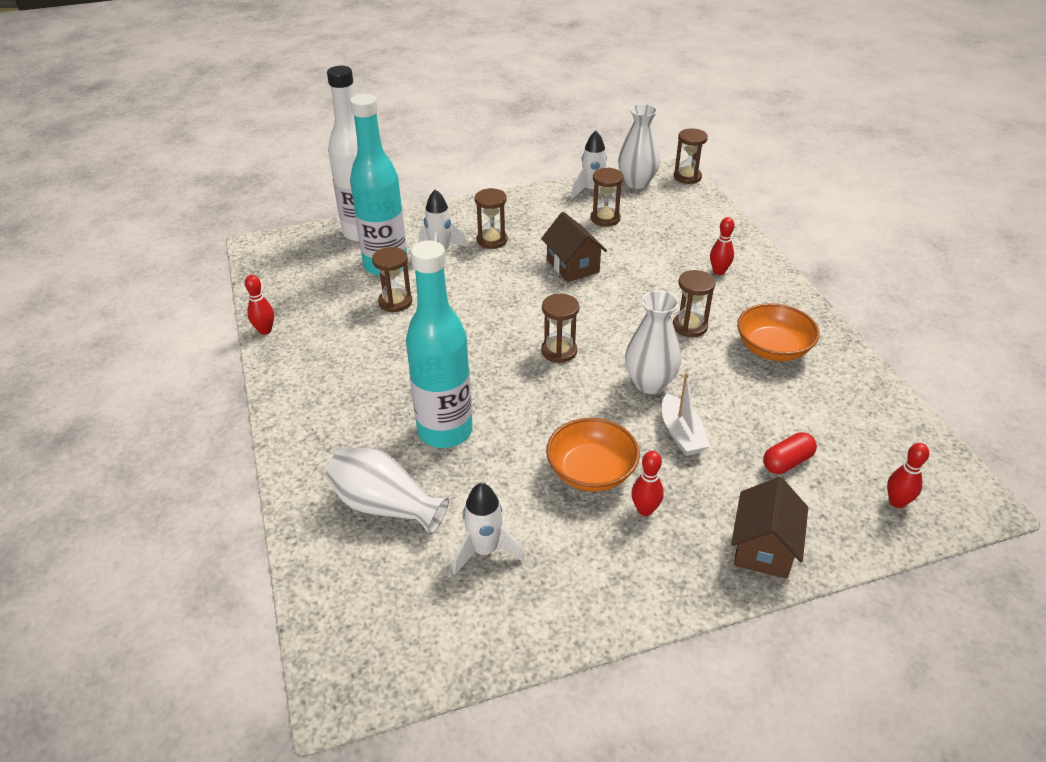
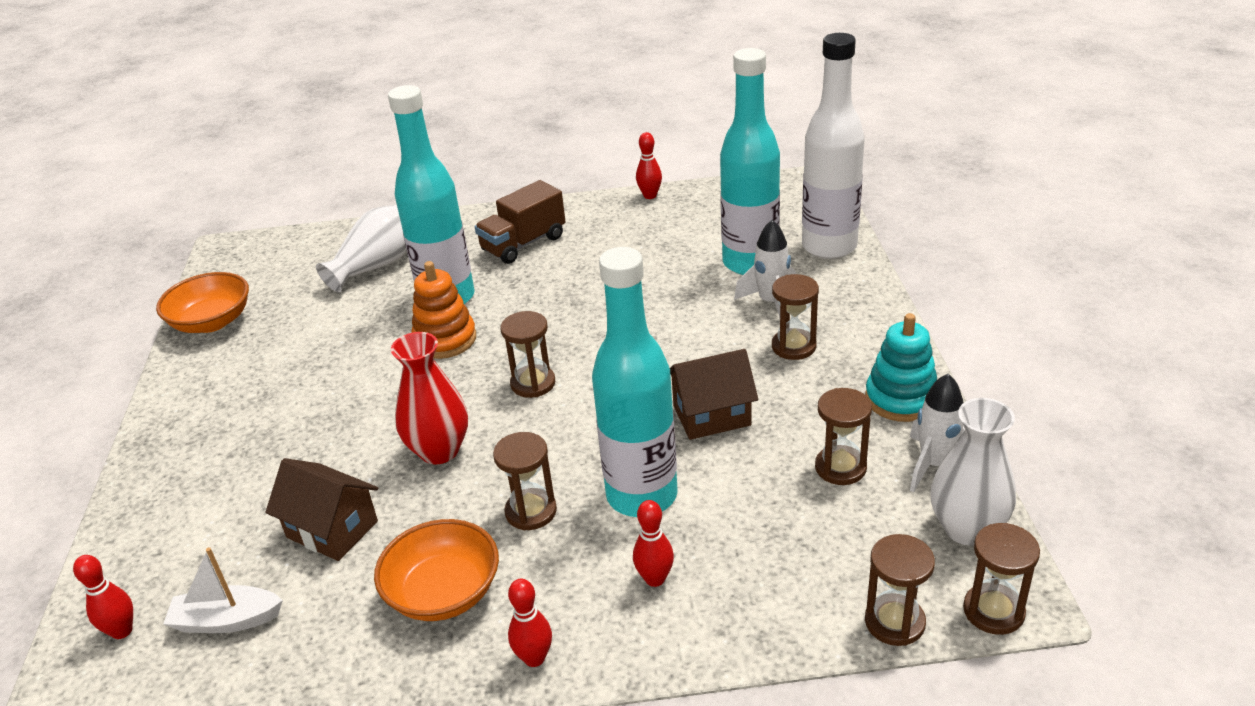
camera: 105 degrees right, 5 degrees down
(347, 399) = (523, 244): none -> brown truck
(395, 302) = (673, 269): brown hourglass -> brown hourglass (894, 622)
(485, 551) = (292, 315): white rocket -> none
(511, 416) = (445, 340): none -> orange stacking toy
(538, 201) = (901, 399): none -> turquoise stacking toy
(591, 472) = (336, 385): orange bowl -> orange bowl (212, 322)
(645, 510) = (264, 415): red bowling pin -> red bowling pin (534, 658)
(649, 383) = (439, 451): white vase -> red vase
(656, 284) = (642, 496): none -> turquoise bottle
(681, 434) = (344, 462): white boat -> white boat (227, 620)
(763, 548) = (159, 491): brown house -> brown house (332, 529)
(787, 462) = (246, 544): red capsule -> none

